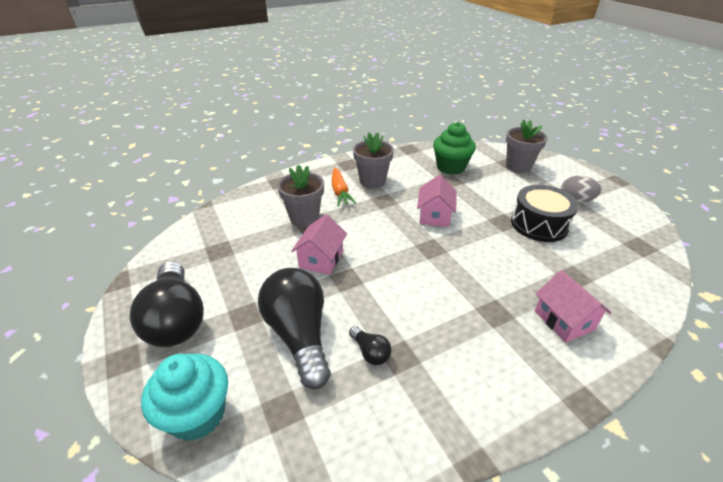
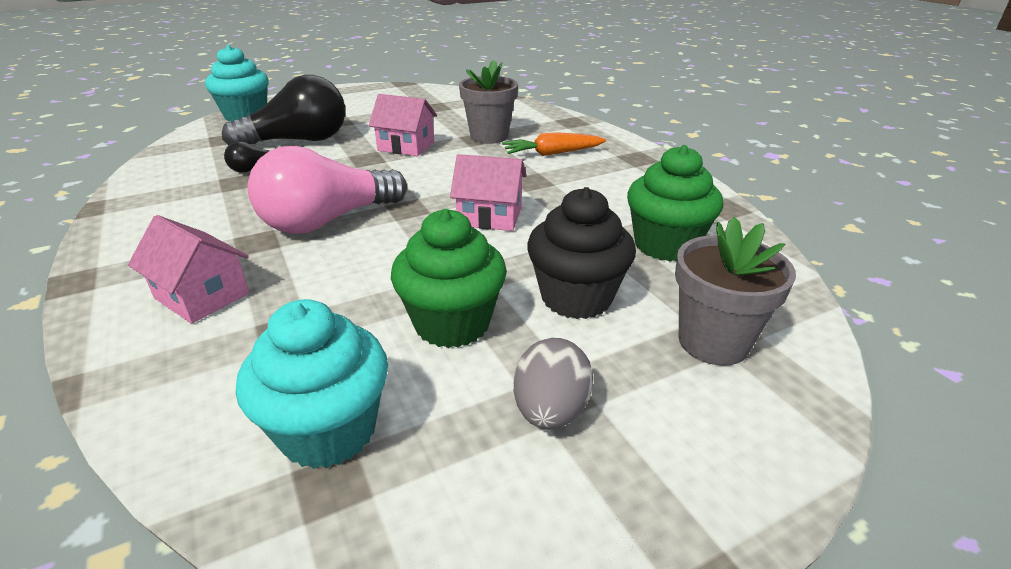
camera: 90 degrees right, 5 degrees down
(176, 319) = (347, 102): black light bulb -> none
(372, 181) = (589, 174): grey flower pot -> none
(457, 282) = (328, 221): none -> pink light bulb
(503, 192) = (576, 297): none -> black cupcake
(539, 224) = (452, 323): black drum -> green cupcake
(564, 320) = (202, 296): pink house -> pink house turned 60 degrees clockwise
(620, 250) = (328, 430): none -> turquoise cupcake

